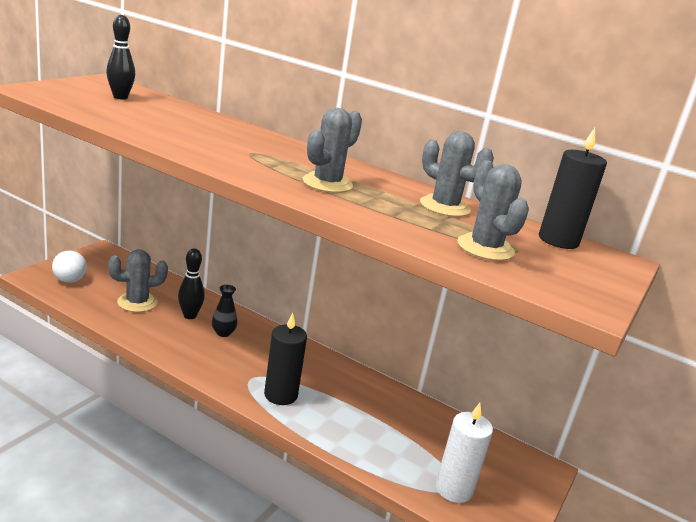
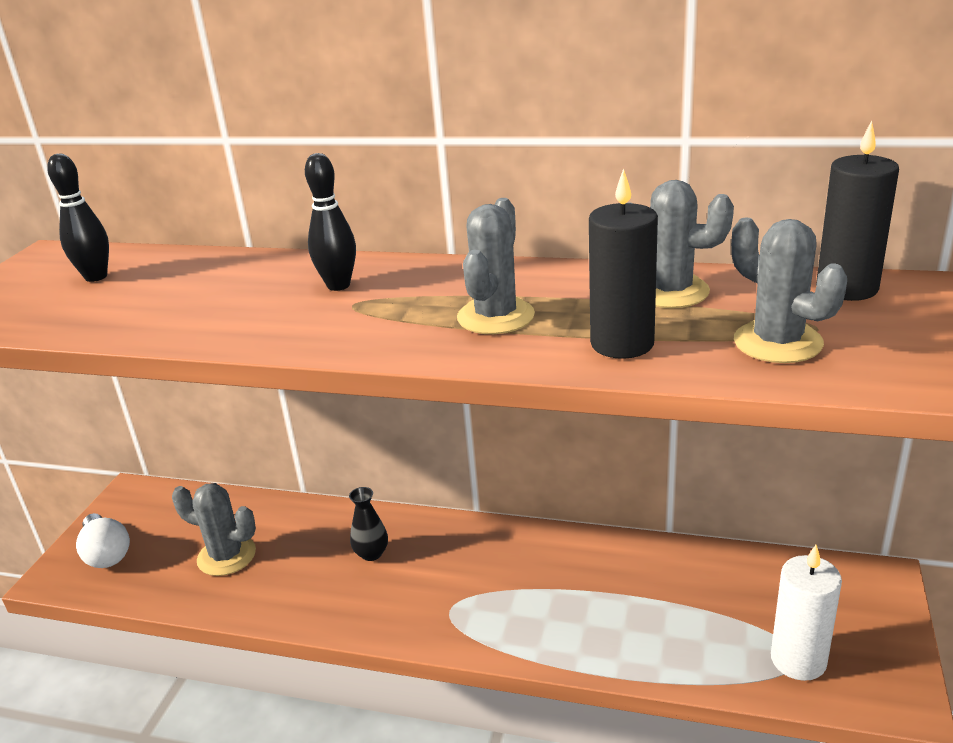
camera: 10 degrees left, 5 degrees up
(137, 302) = (226, 556): grey cactus -> grey cactus turned 60 degrees clockwise
(190, 316) = (311, 546): black bowling pin -> black bowling pin (338, 285)
(280, 395) = (503, 617): black candle -> black candle (622, 344)

